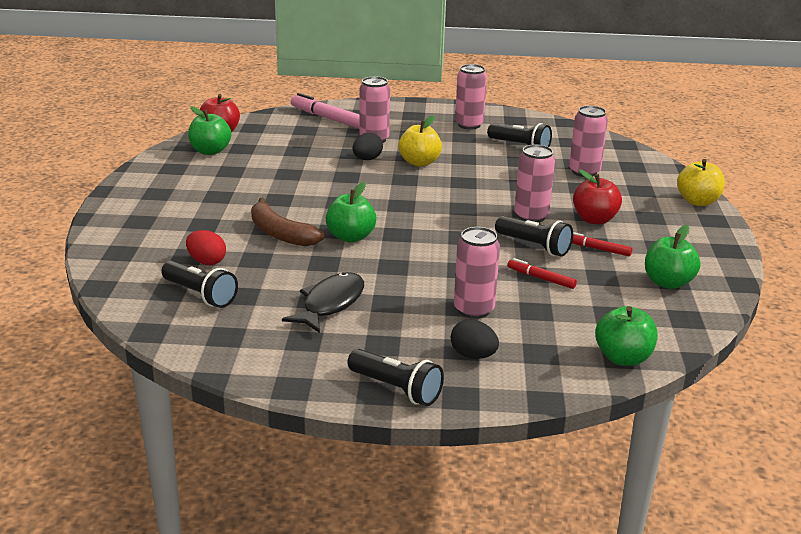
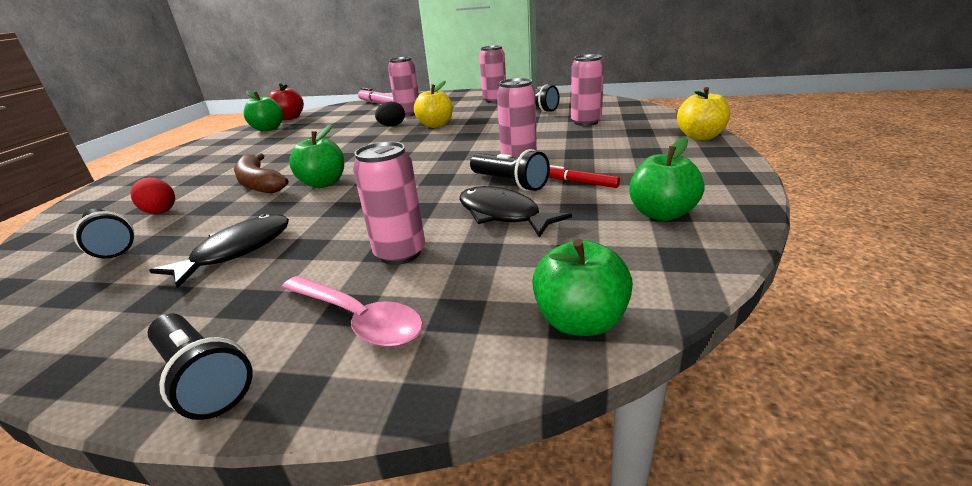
camera: 10 degrees right, 0 degrees up
(473, 355) = (357, 319): black egg -> pink spoon
(541, 278) = (502, 215): red marker -> black fish
(594, 219) = (585, 157): red apple -> none

